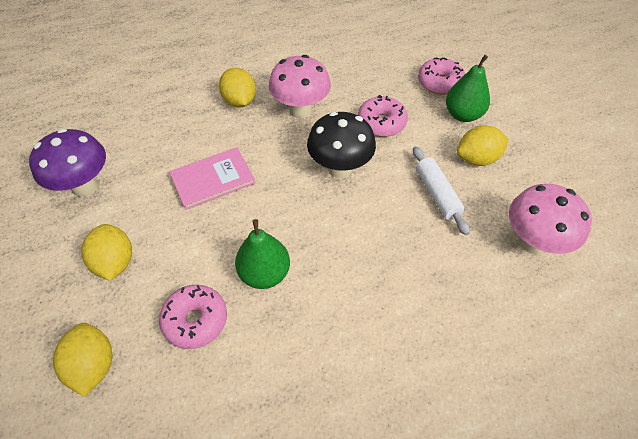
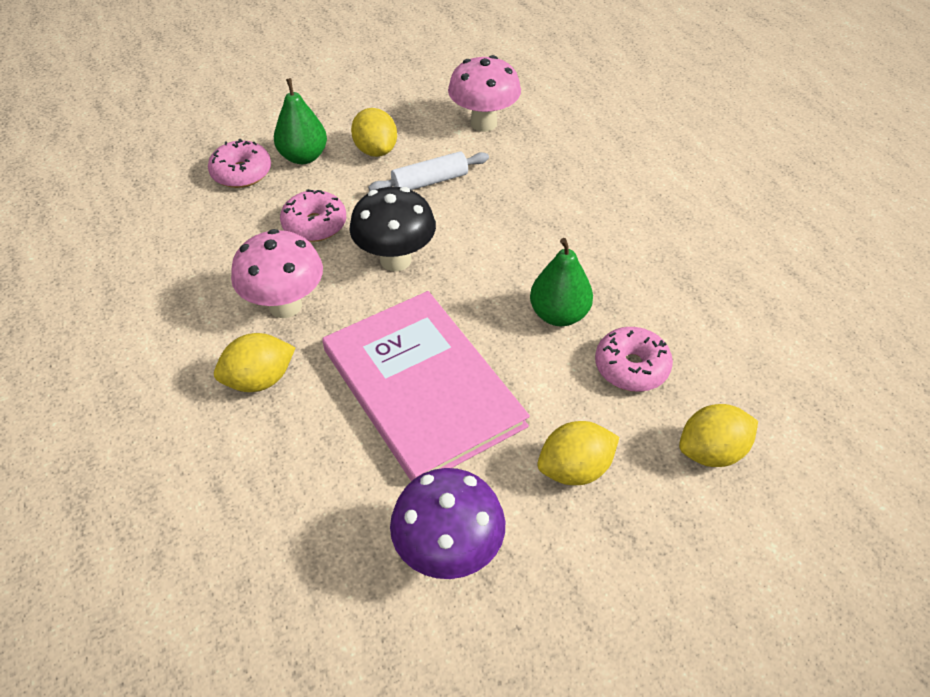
camera: 95 degrees left, 5 degrees down
(213, 179) = (422, 387): pink book -> pink book, size x1.85

